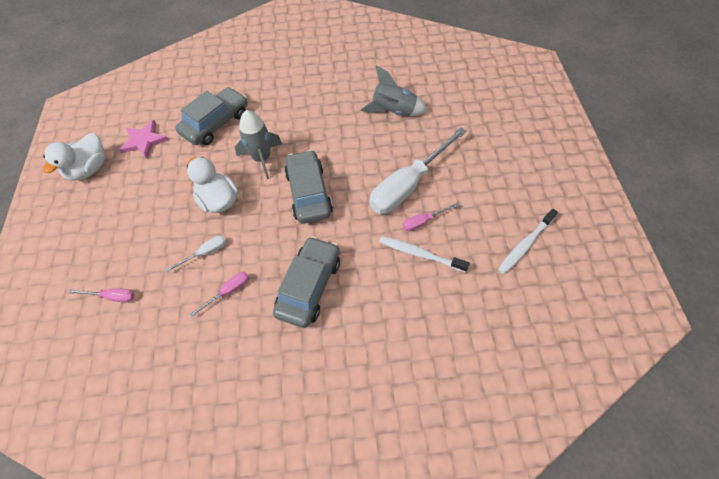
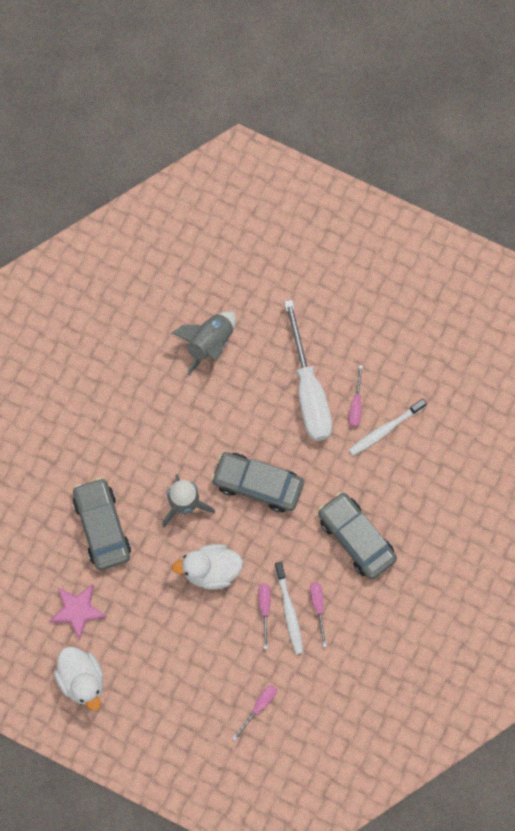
camera: 60 degrees left, 15 degrees up
(205, 253) = (264, 609): white screwdriver -> pink screwdriver
(525, 245) = (432, 339): white toothbrush -> white toothbrush (289, 611)

